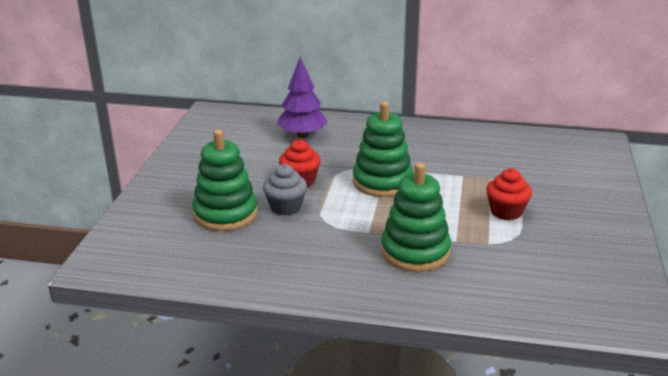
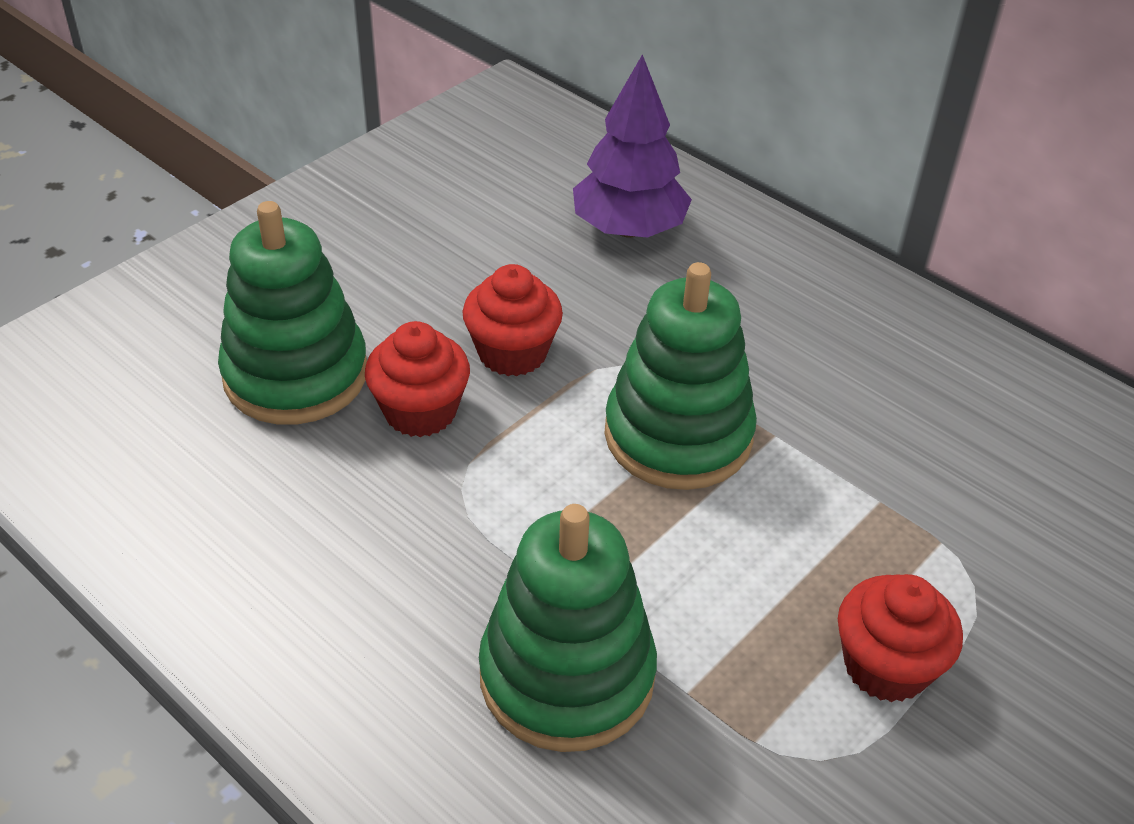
camera: 30 degrees right, 15 degrees up
(285, 207) = (420, 411): grey cupcake -> red cupcake

